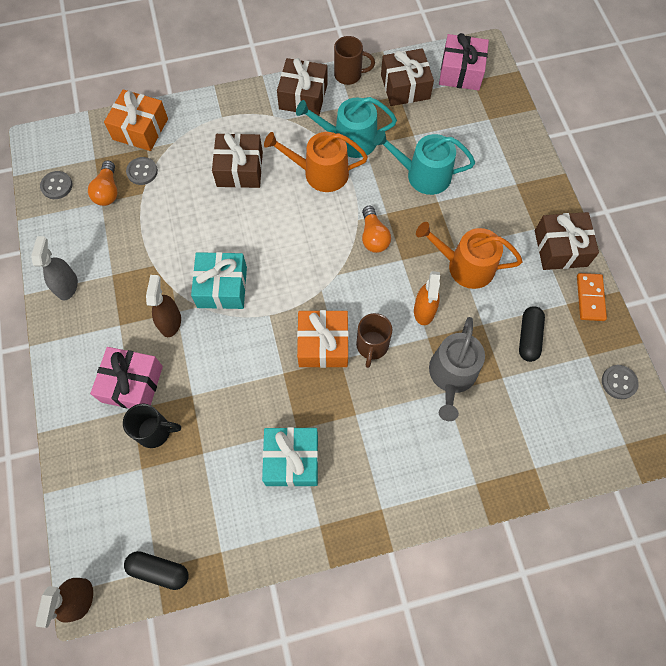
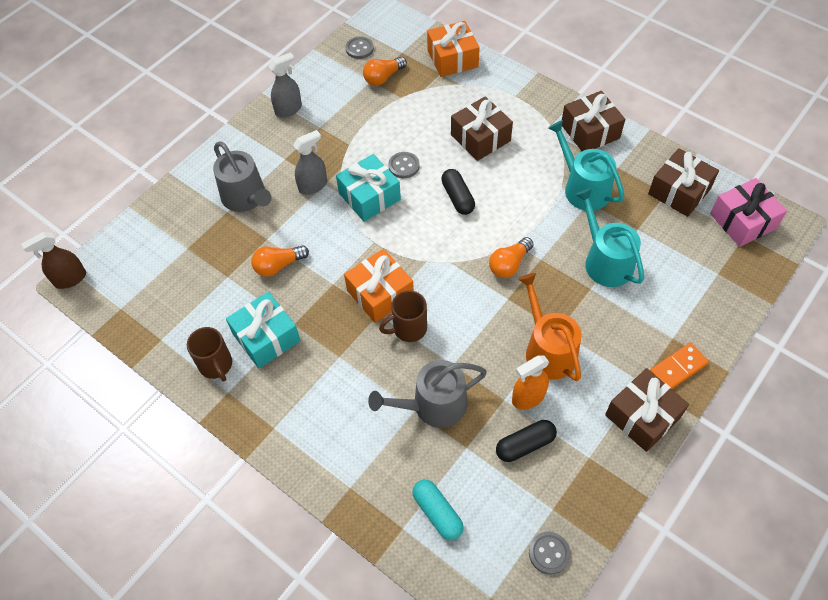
camera: 55 degrees right, 10 degrees down
(132, 384) = (246, 198): pink gift -> grey watering can
(142, 172) = (418, 84): grey button -> grey button (404, 166)
(155, 431) = (221, 236): black mug -> none
(159, 570) = (121, 310): black capsule -> black capsule (457, 197)
(170, 322) = (313, 186): brown spray bottle -> grey spray bottle
(228, 404) = (278, 266): none -> orange light bulb
(320, 173) = (531, 190): orange watering can -> none
(349, 75) = (645, 146): brown mug -> brown mug (216, 365)
(424, 311) = (475, 346): orange spray bottle -> orange spray bottle (528, 397)
(540, 434) = (437, 513): none -> turquoise capsule
(590, 298) = (614, 474): orange domino -> orange domino (678, 368)

